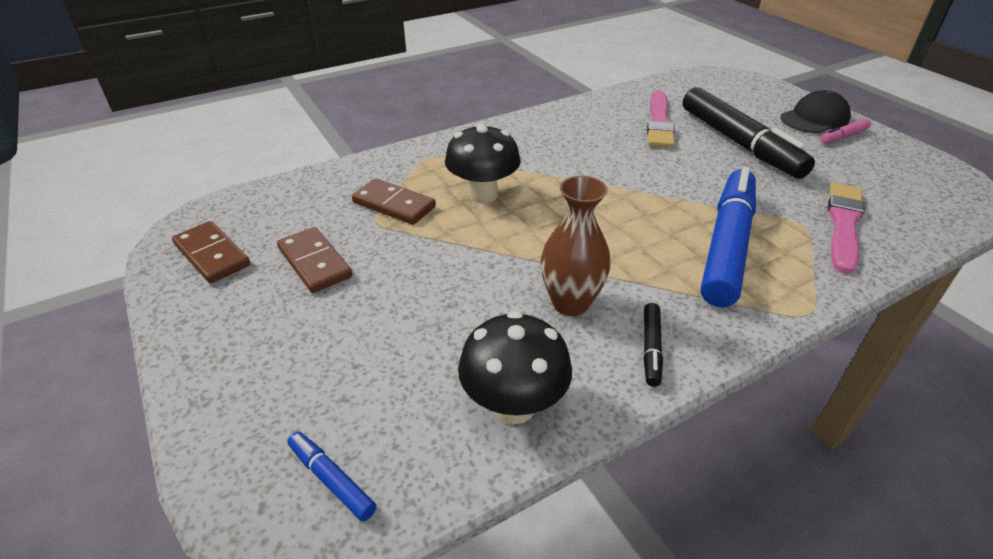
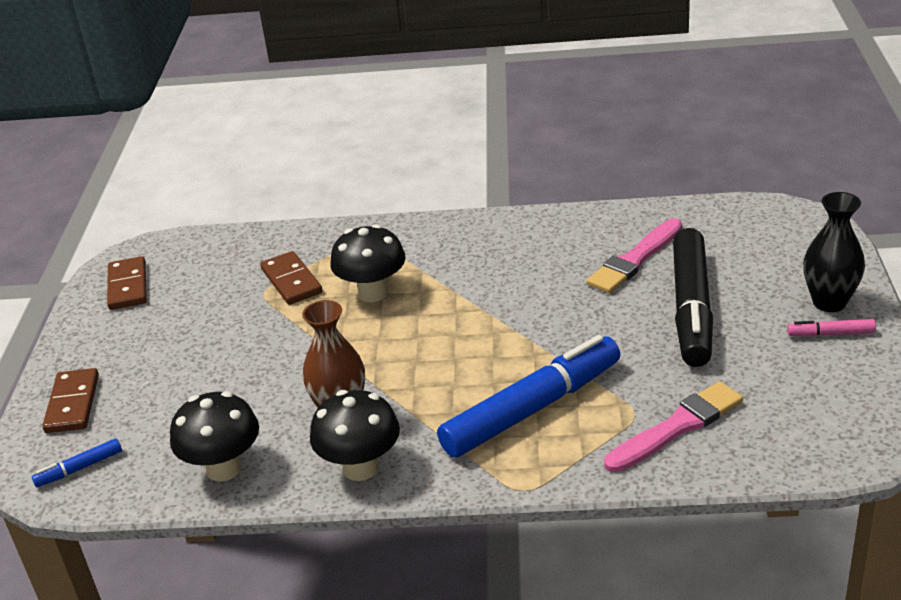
camera: 35 degrees right, 5 degrees down
(315, 262) = (190, 315): brown domino -> brown domino (73, 404)
(331, 480) = (79, 468): blue marker -> blue marker turned 105 degrees counterclockwise
(651, 349) = (361, 468): black marker -> black mushroom
(814, 119) = (829, 302): black cap -> black vase

